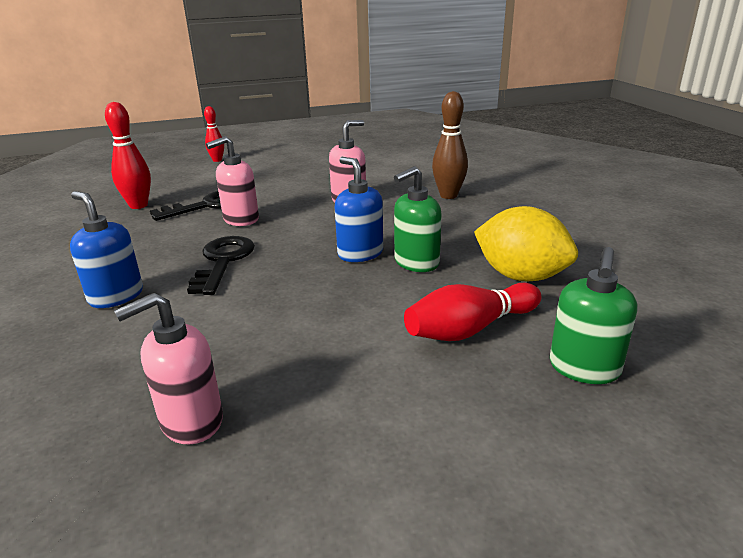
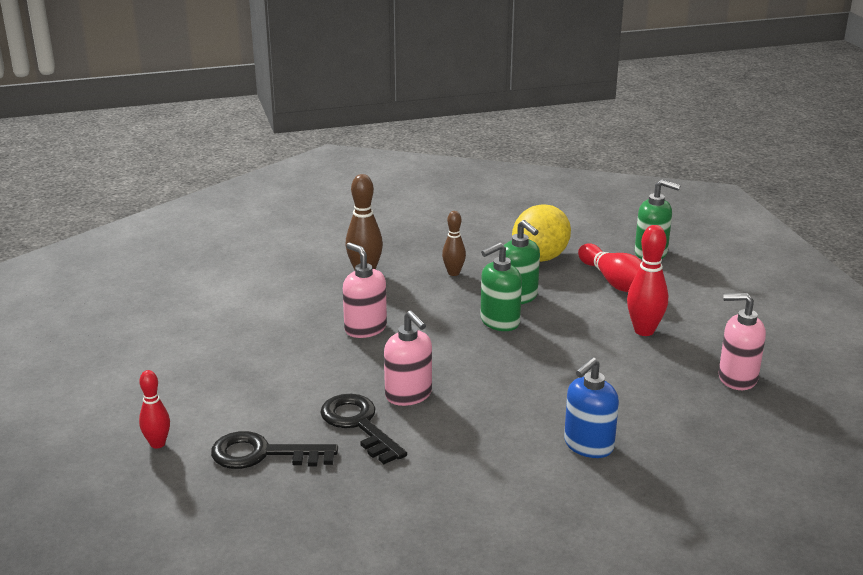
camera: 90 degrees left, 0 degrees up
(138, 205) = (345, 484): red bowling pin -> red bowling pin (644, 331)
(191, 421) = (737, 378): pink soap dispenser -> pink soap dispenser turned 135 degrees clockwise
(223, 261) = (515, 394): black key -> black key (263, 454)
(360, 253) = (499, 322): blue soap dispenser -> green soap dispenser
(462, 230) = (453, 273): none -> brown bowling pin

